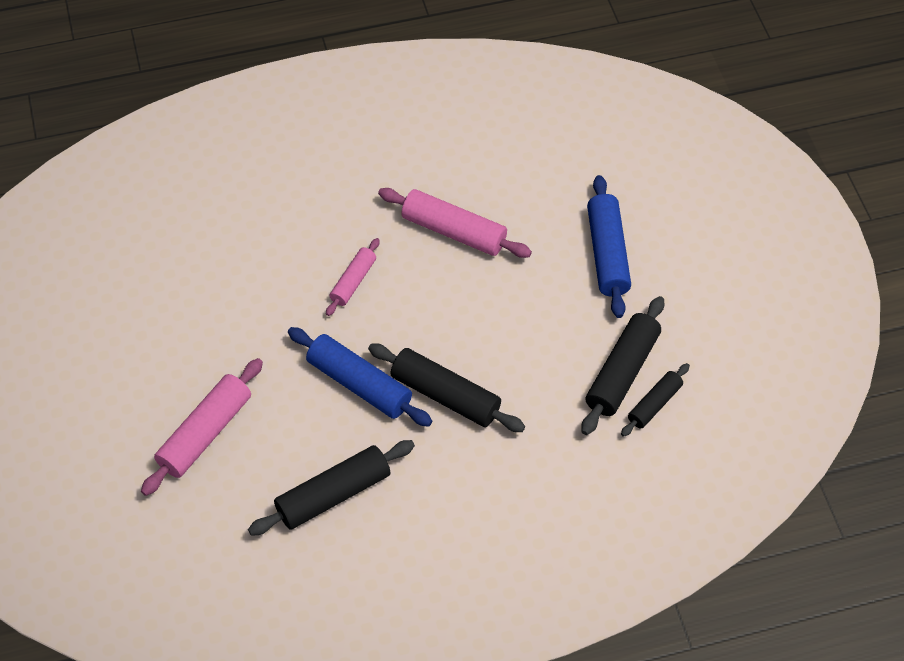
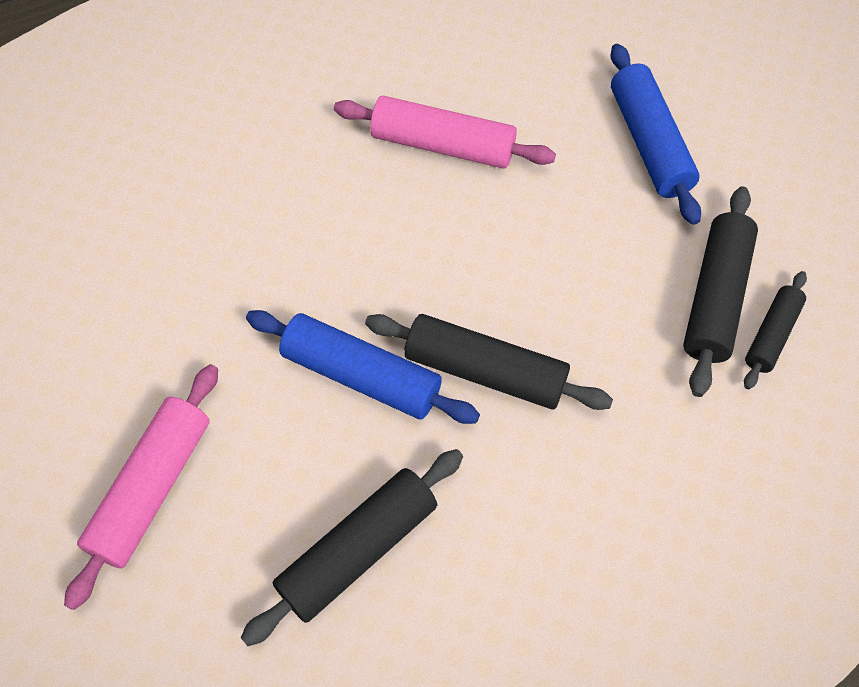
camera: 10 degrees left, 5 degrees up
(353, 281) = (323, 233): pink rolling pin -> none

